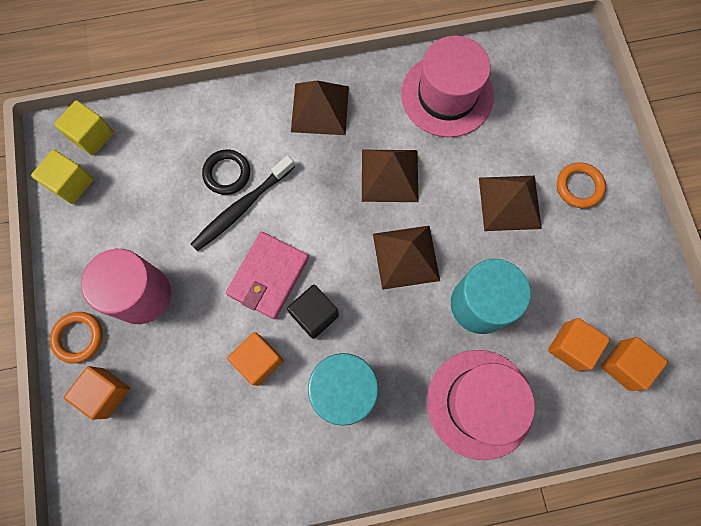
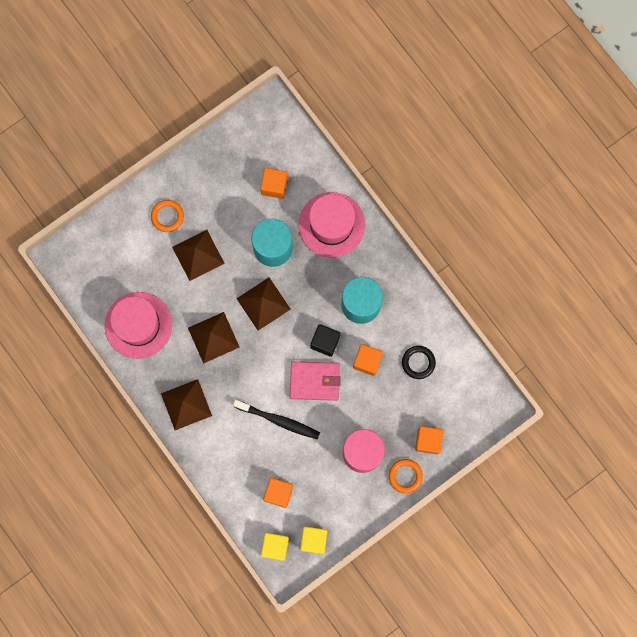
camera: 115 degrees left, 5 degrees up
(227, 173) = (260, 442): black ring -> black ring (418, 362)
(624, 365) = (271, 152): orange cube -> orange cube (278, 493)

